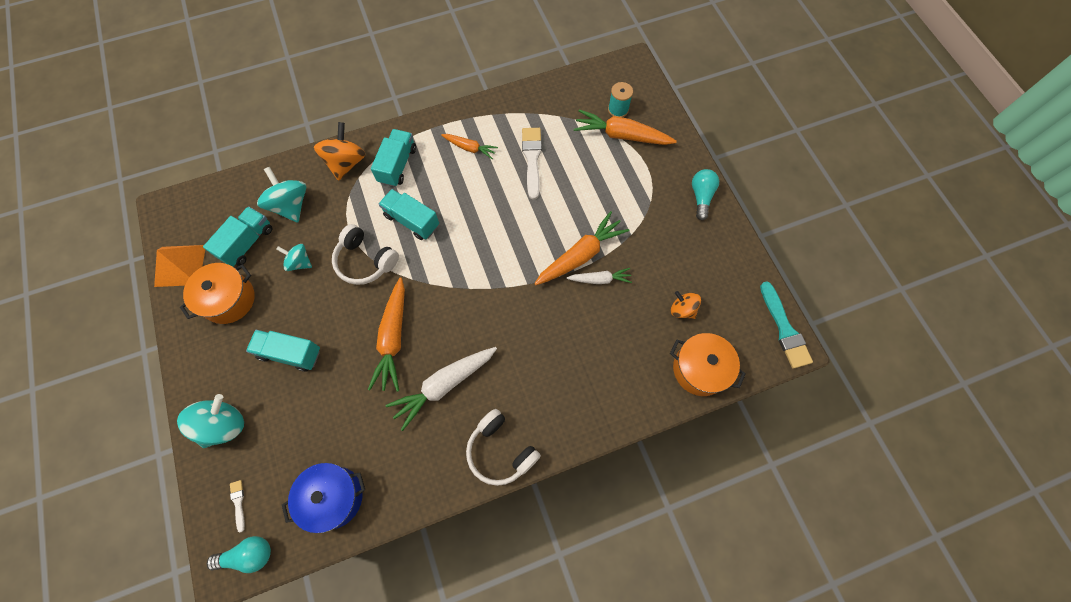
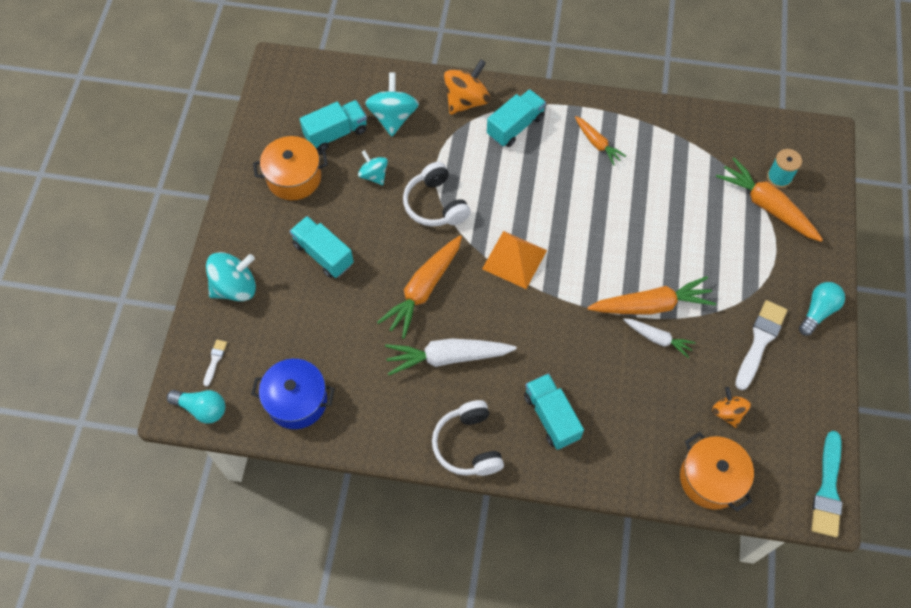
camera: 30 degrees right, 5 degrees down
(180, 265) = (267, 124): orange pyramid -> orange pyramid (514, 259)
(412, 221) = (500, 188): turquoise truck -> turquoise truck (551, 417)
(532, 159) = (656, 185): white brush -> white brush (760, 341)

